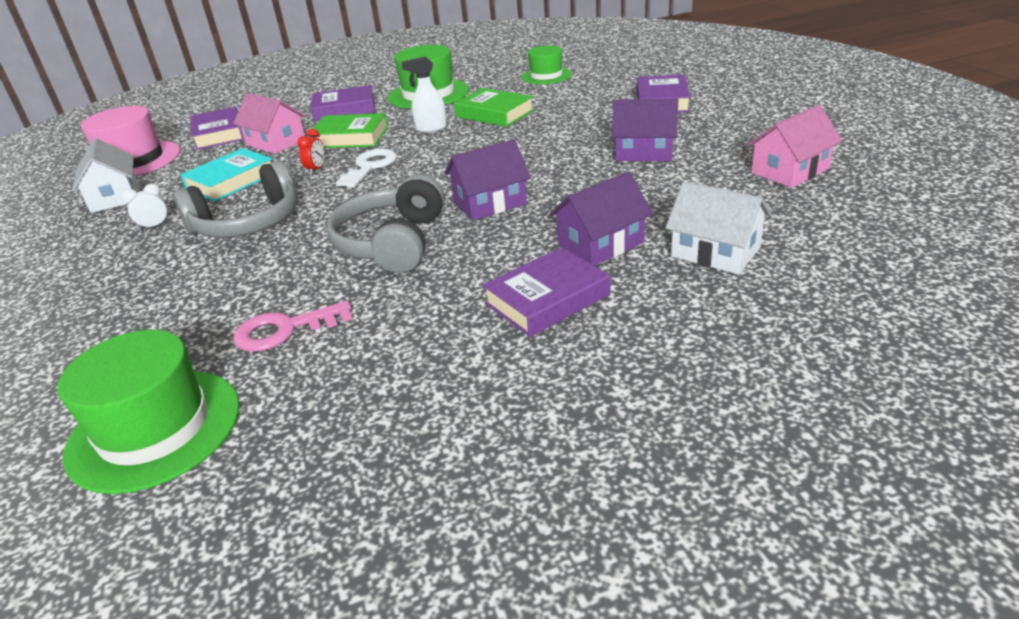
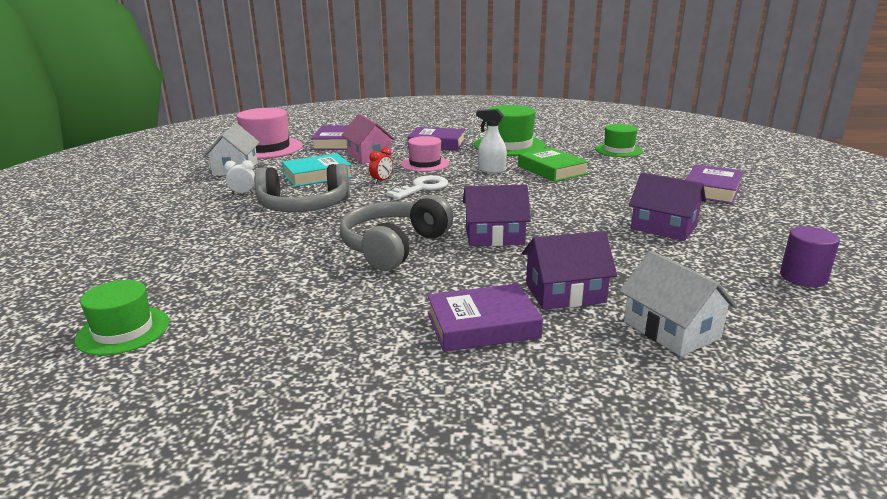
camera: 20 degrees right, 10 degrees down
(154, 428) = (123, 331): green hat -> green hat, size x0.63
(284, 330) = (264, 288): pink key -> none
(350, 137) = (425, 164): green book -> pink hat
(790, 171) = (803, 277): pink house -> purple cylinder

